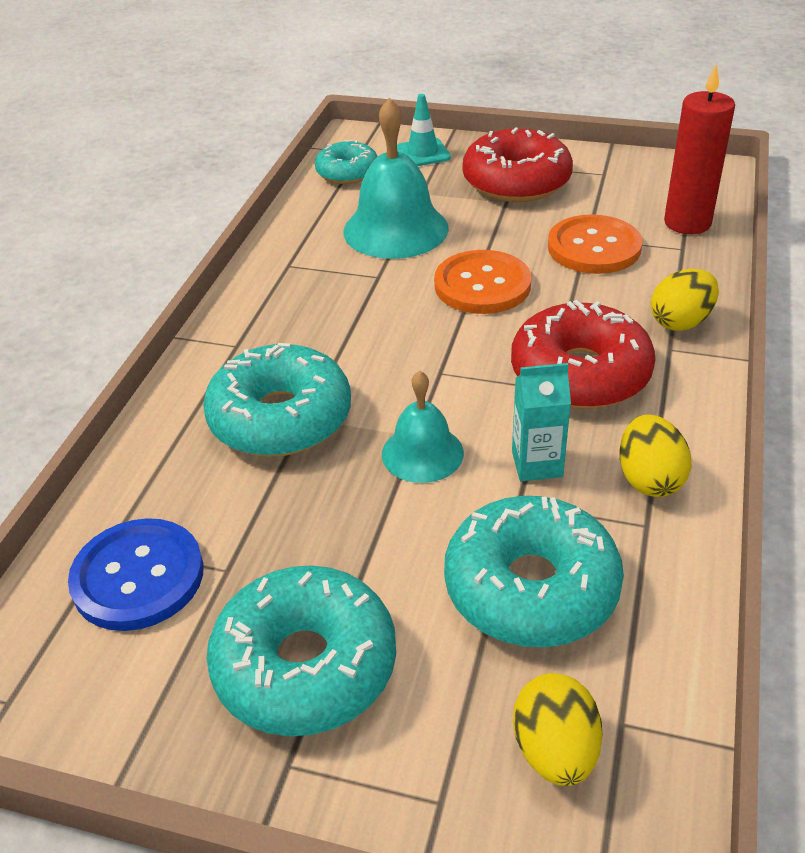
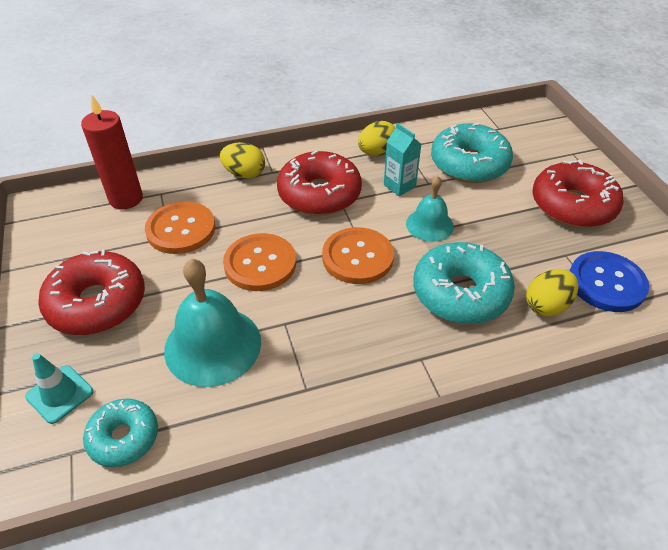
camera: 125 degrees left, 5 degrees up
(305, 665) = (573, 205): turquoise donut -> red donut
(423, 360) = (357, 257): none -> orange button
(555, 751) = (526, 137): yellow egg -> yellow egg (547, 306)

